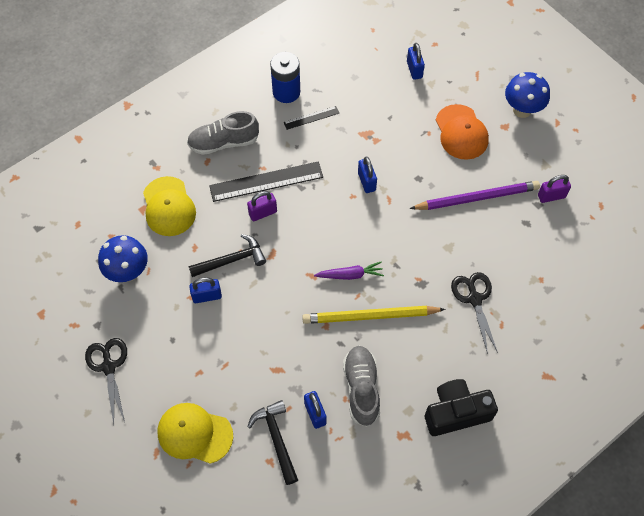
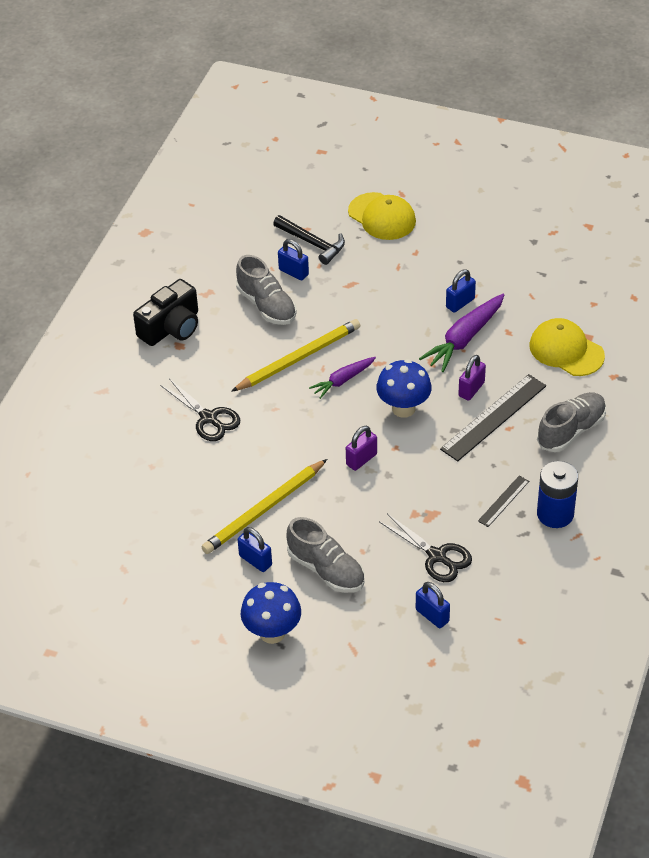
camera: 150 degrees right, 15 degrees down
(109, 366) = (494, 222): black scissors -> black scissors (437, 556)
(128, 272) = (548, 286): blue mushroom -> blue mushroom (403, 408)
(194, 433) = (382, 217): yellow cap -> yellow cap turned 60 degrees clockwise
(231, 260) = (464, 339): black hammer -> purple carrot
(366, 182) = (392, 467): blue padlock -> blue padlock (255, 560)
(461, 132) = (326, 570): orange cap -> grey shoe
(477, 198) = (264, 510): purple pencil -> yellow pencil
(551, 196) = (184, 551): purple padlock -> purple padlock (361, 459)

